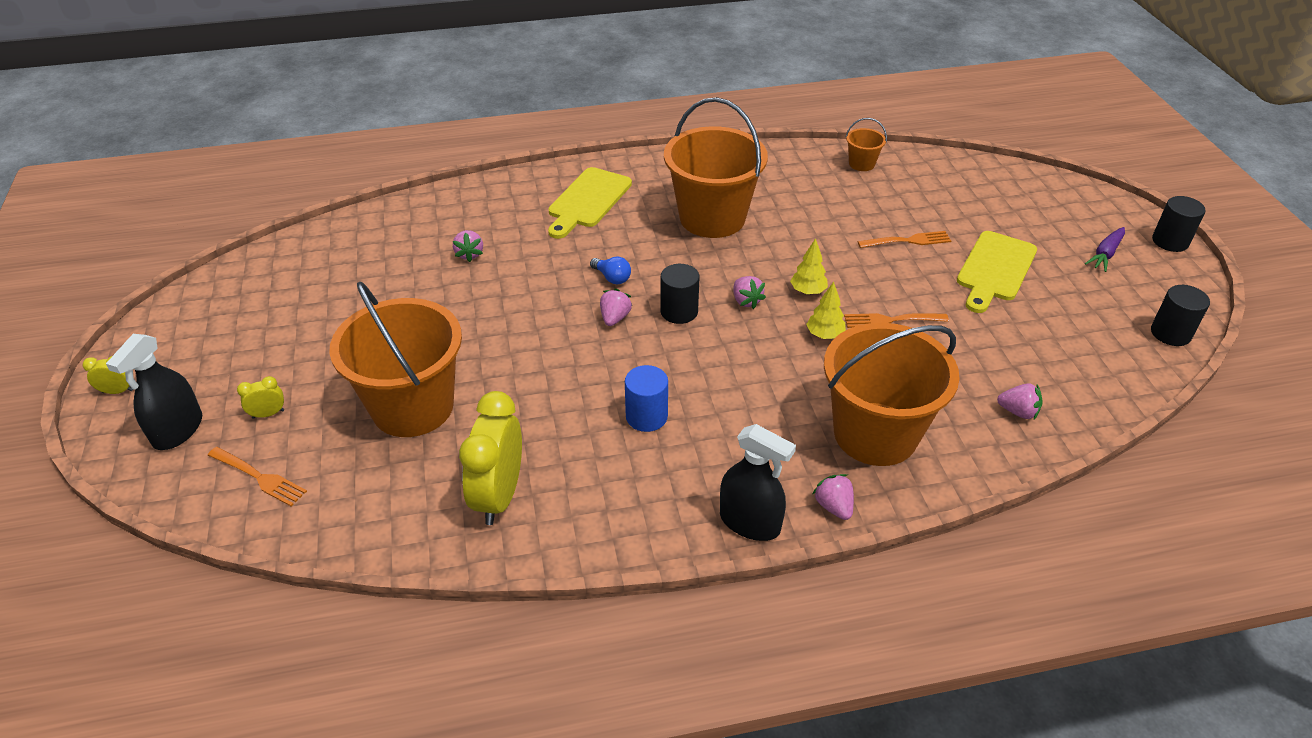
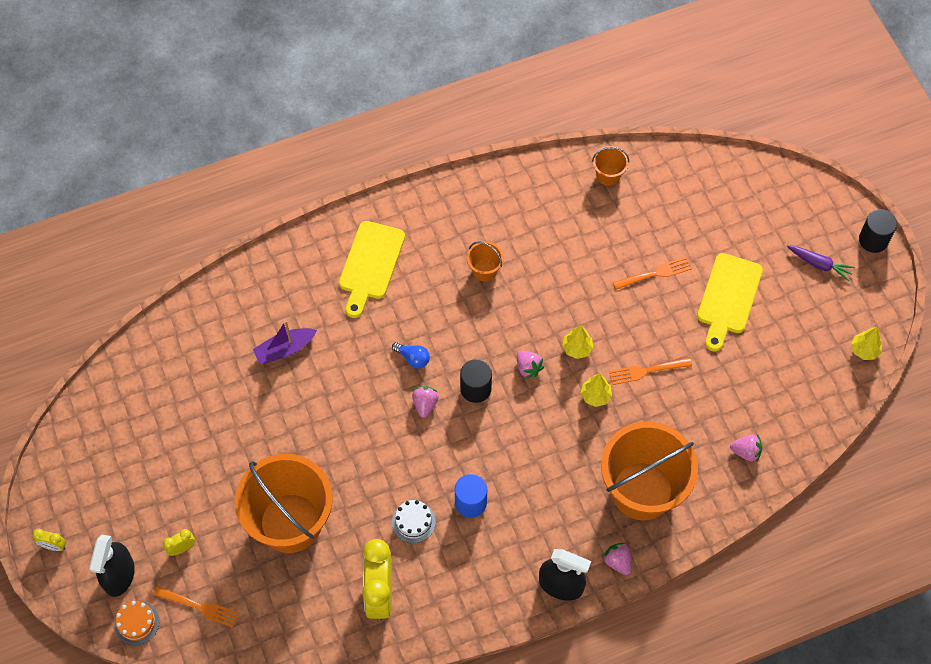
camera: 10 degrees left, 20 degrees up
(118, 391) = (54, 546): yellow clock -> yellow clock turned 150 degrees counterclockwise
(171, 483) = (137, 623): none -> orange cake
(469, 254) = (285, 349): pink strawberry -> purple boat
(567, 426) = (413, 522): none -> white cake
(712, 218) = (484, 270): orange bucket -> orange bucket, size x0.42
(1105, 254) = (819, 264): purple carrot -> purple carrot turned 90 degrees counterclockwise
(1170, 333) = (864, 350): black cylinder -> yellow tree

